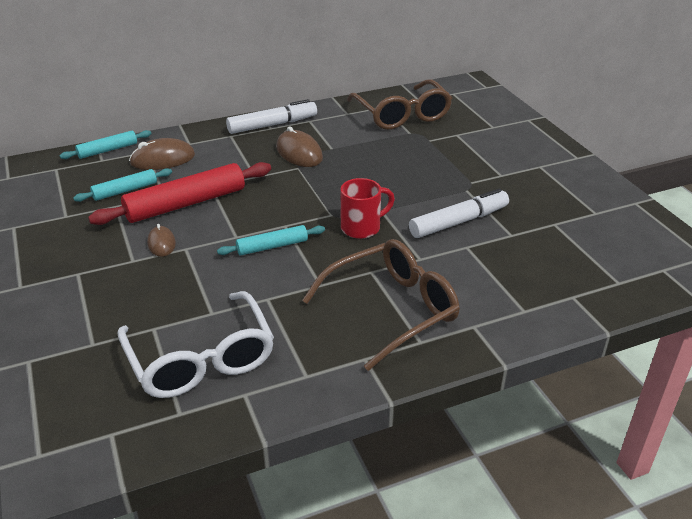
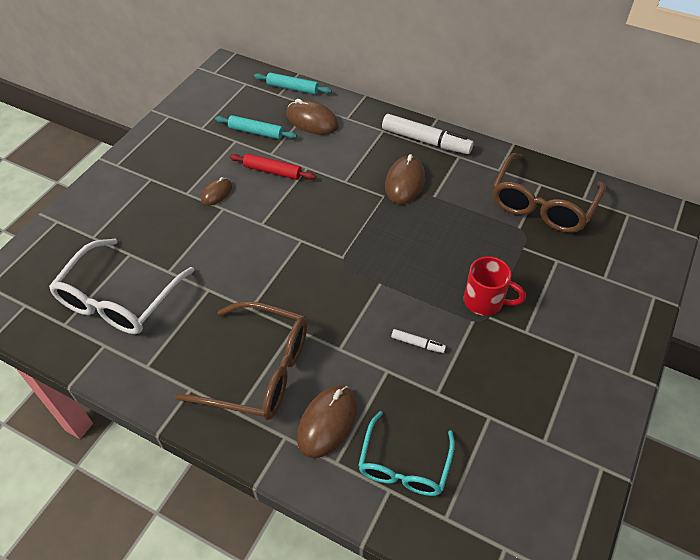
camera: 50 degrees right, 15 degrees up
(186, 204) = (272, 171): red rolling pin -> red rolling pin, size x0.54
(272, 246) = (269, 251): turquoise rolling pin -> none
(362, 228) = (344, 286): red mug -> red mug (485, 301)
(458, 222) = (417, 344): white marker -> white marker, size x0.46
(483, 297) = (327, 422): none -> brown mouse
(558, 279) = (404, 465): none -> turquoise glasses

